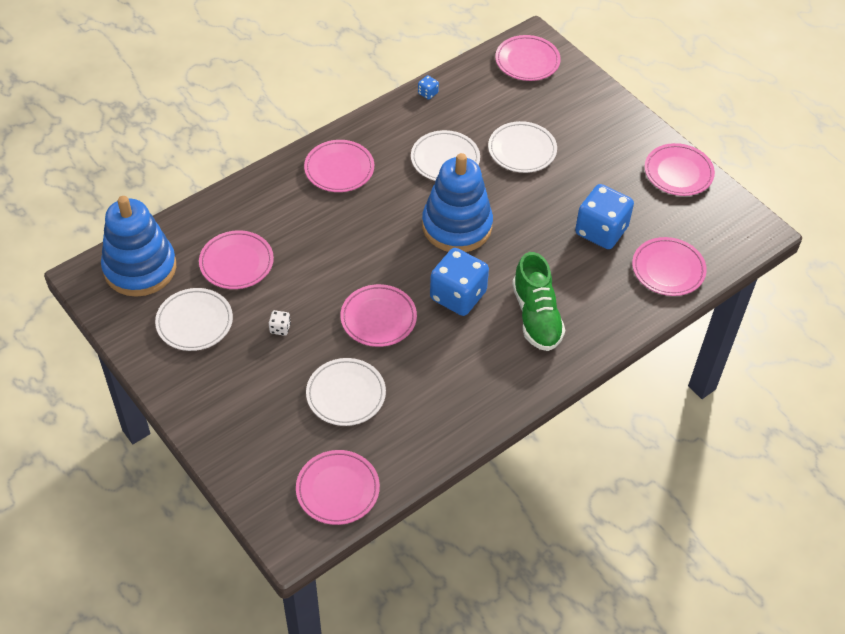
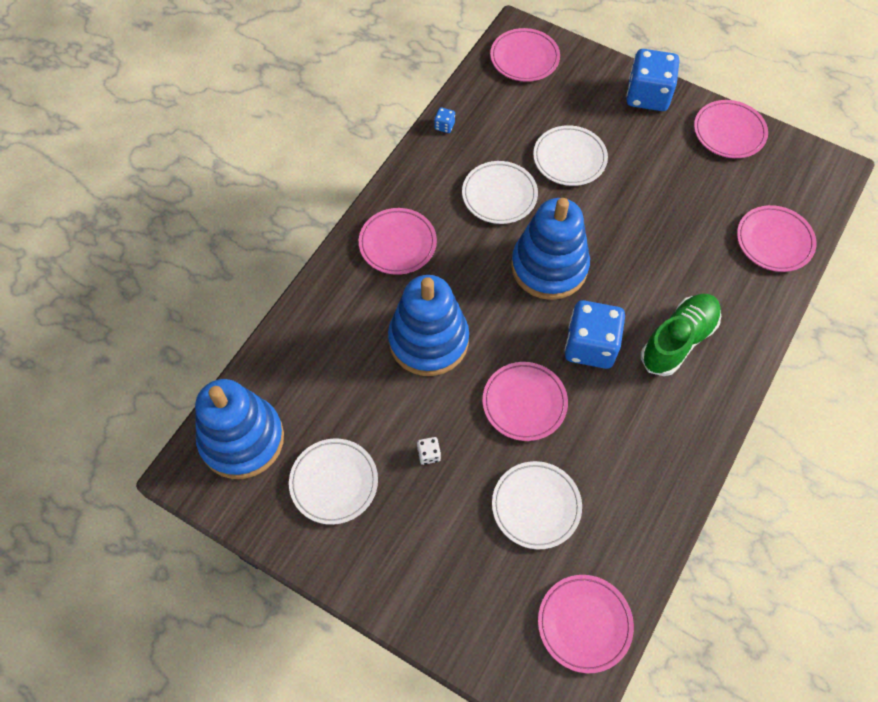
camera: 20 degrees left, 10 degrees up
(236, 263) = (344, 393): pink plate -> none
(325, 247) = (428, 340): none -> blue stacking toy
(536, 316) = (678, 340): green shoe -> green shoe turned 105 degrees counterclockwise
(601, 231) = (690, 221): blue dice -> blue dice (647, 95)

